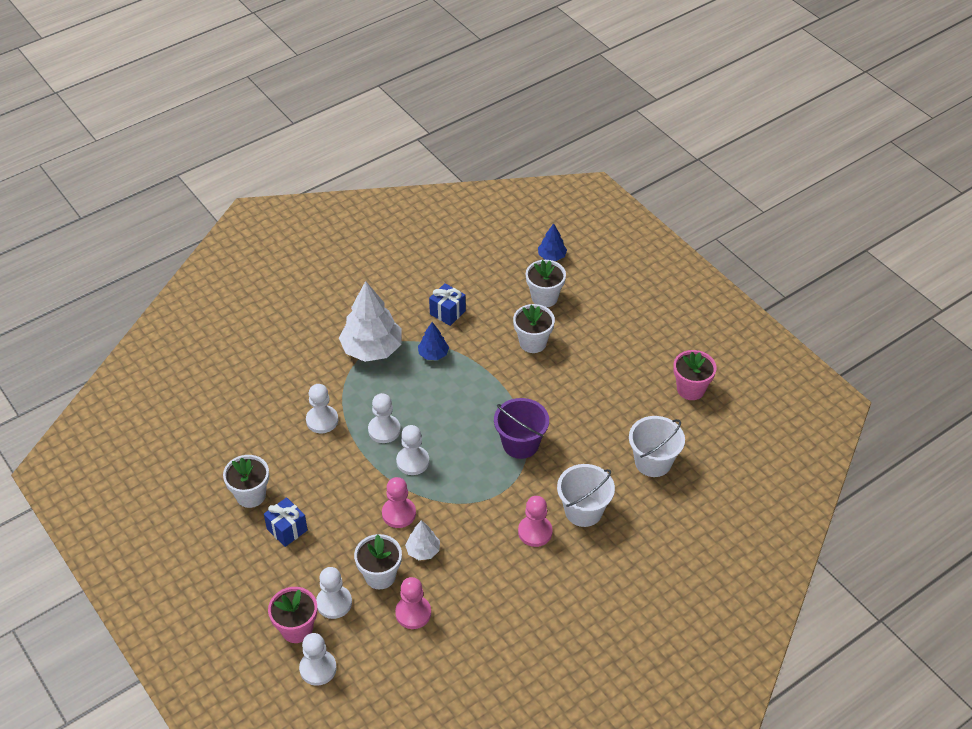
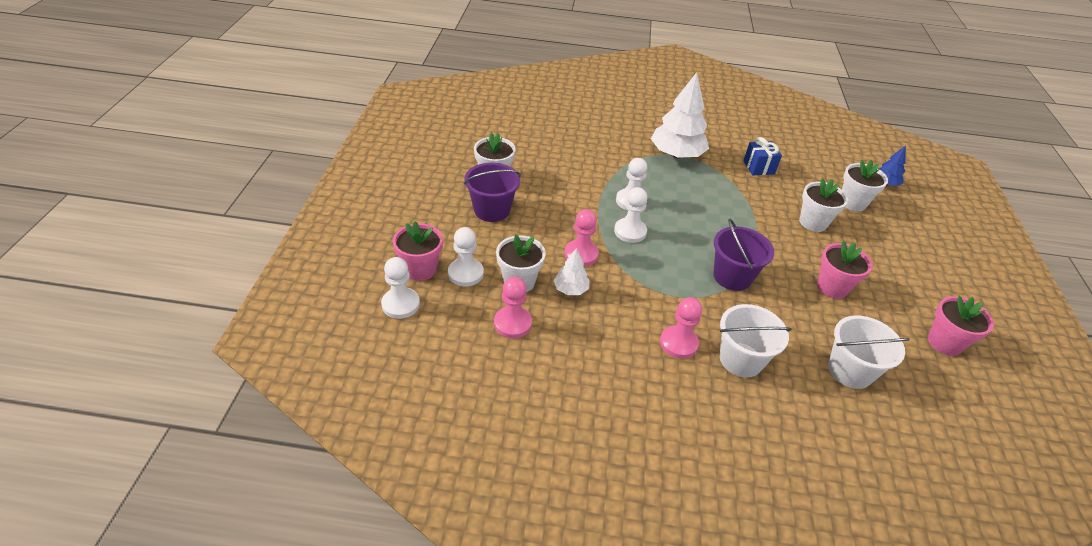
camera: 40 degrees right, 5 degrees down
(287, 529) = (492, 210): blue gift -> purple bucket
(322, 420) = (593, 169): white pawn -> none
(433, 354) = (720, 183): blue tree -> none
(592, 397) = (832, 287): none -> pink flower pot

